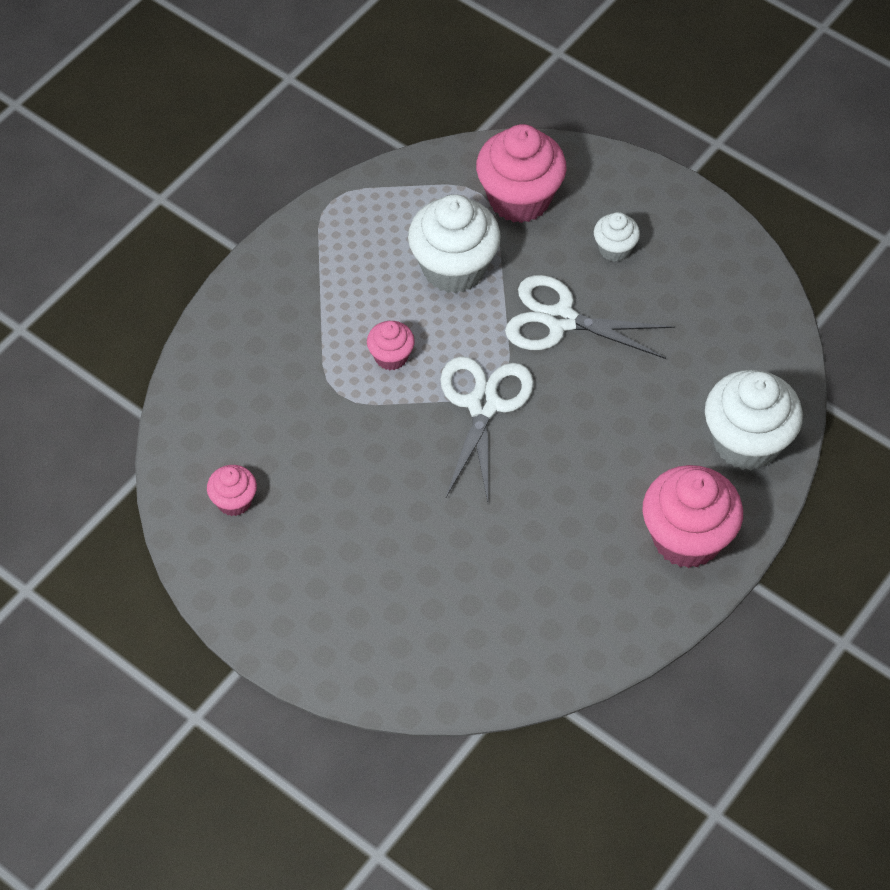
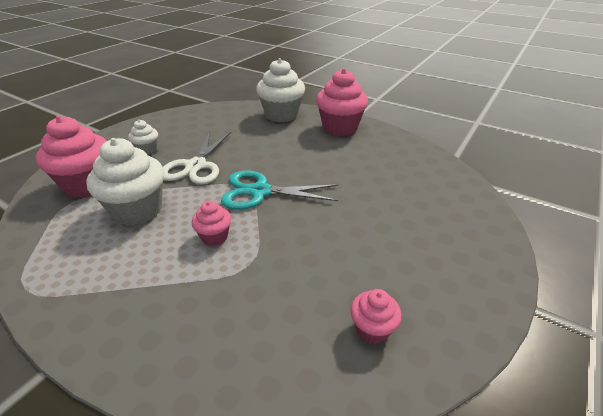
camera: 95 degrees left, 20 degrees down
(483, 405) = (260, 191): white scissors -> turquoise scissors

